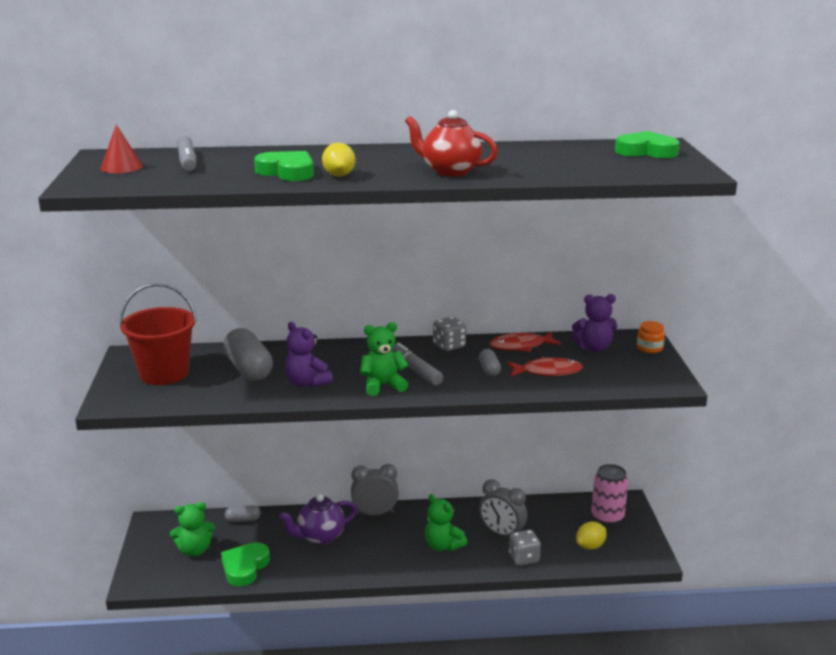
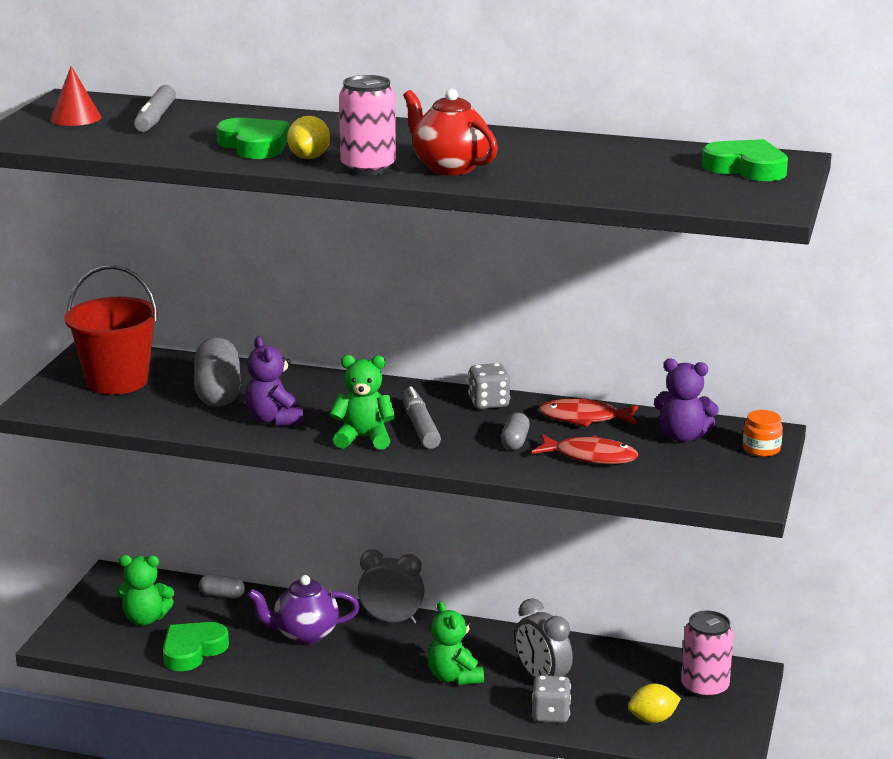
camera: 20 degrees right, 0 degrees up
(392, 178) = (368, 168): none -> pink can

